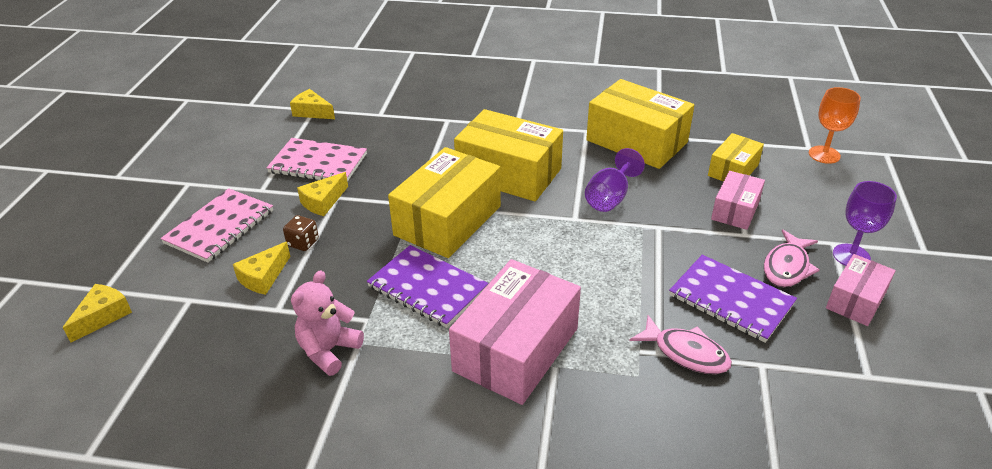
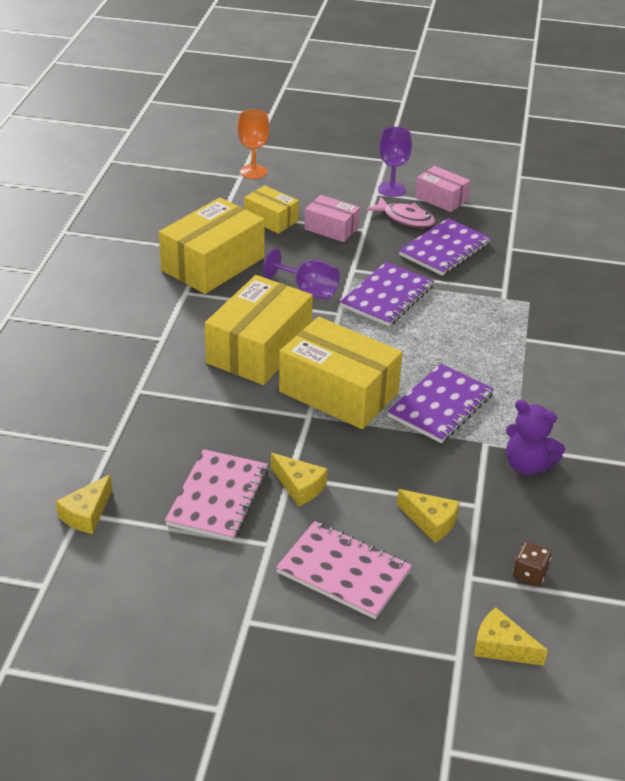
camera: 90 degrees left, 0 degrees up
(303, 243) = (374, 496): brown dice -> brown dice (529, 574)
(329, 350) = (527, 465): pink teddy bear -> purple teddy bear
(516, 349) = (511, 357): pink box -> none
(614, 251) = (387, 296): none -> purple notebook
(686, 353) = (503, 277): pink fish -> none

